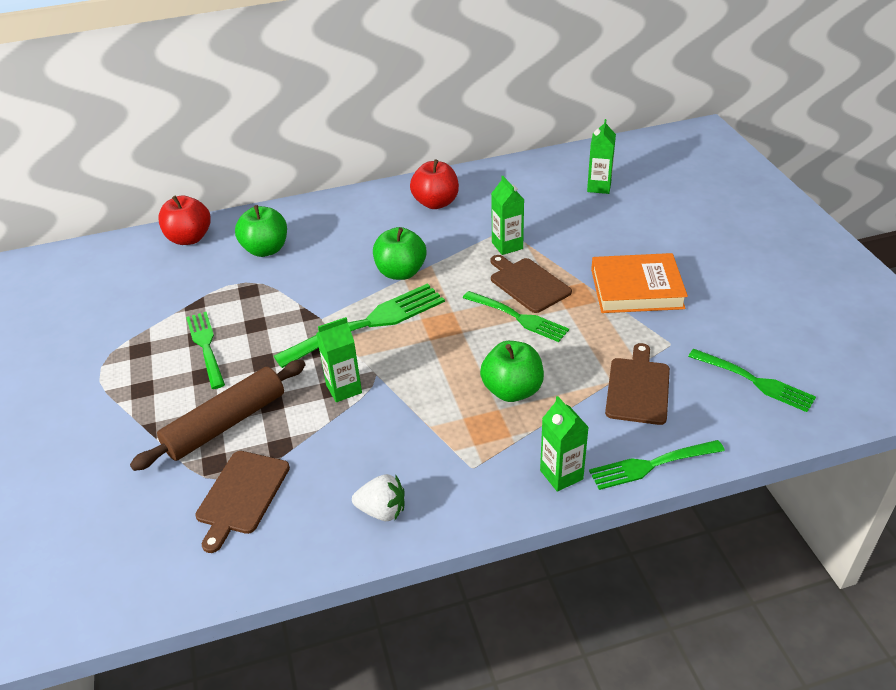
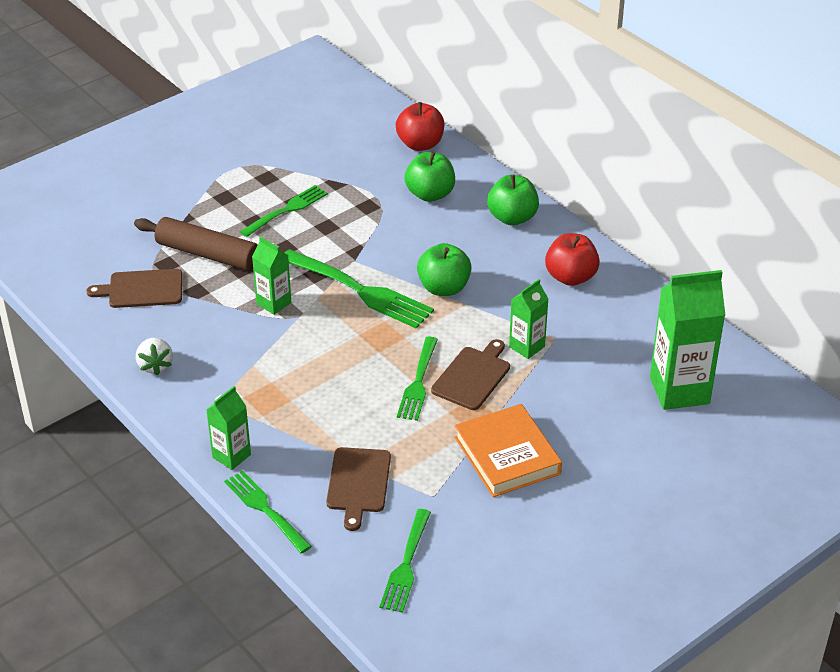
camera: 65 degrees right, 0 degrees up
(512, 390) = (317, 403): green apple -> green apple (512, 218)
(599, 187) = (679, 390): green carton -> green carton, size x1.83
(638, 388) = (358, 483): brown cutting board -> brown cutting board turned 105 degrees clockwise

